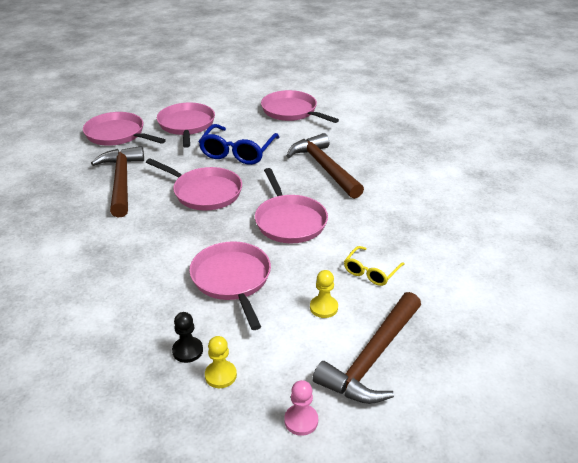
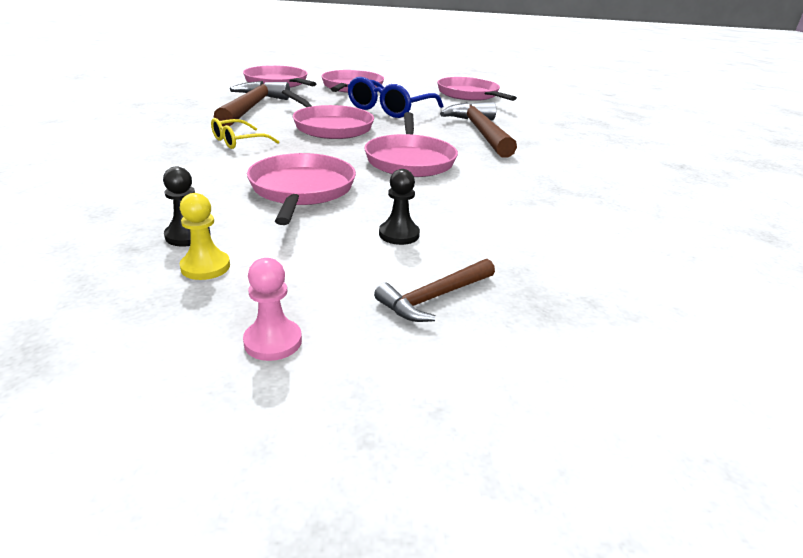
camera: 15 degrees right, 5 degrees down
(323, 307) = (399, 234): yellow pawn -> black pawn
(370, 272) = (485, 216): yellow glasses -> yellow glasses (237, 141)
(372, 358) = (434, 297): brown hammer -> brown hammer, size x0.55

